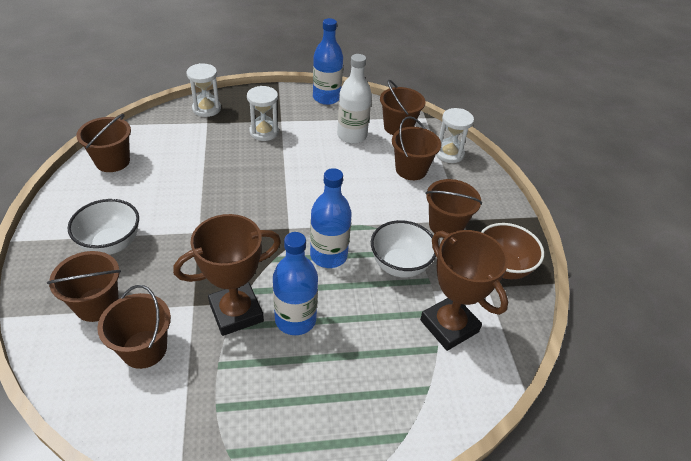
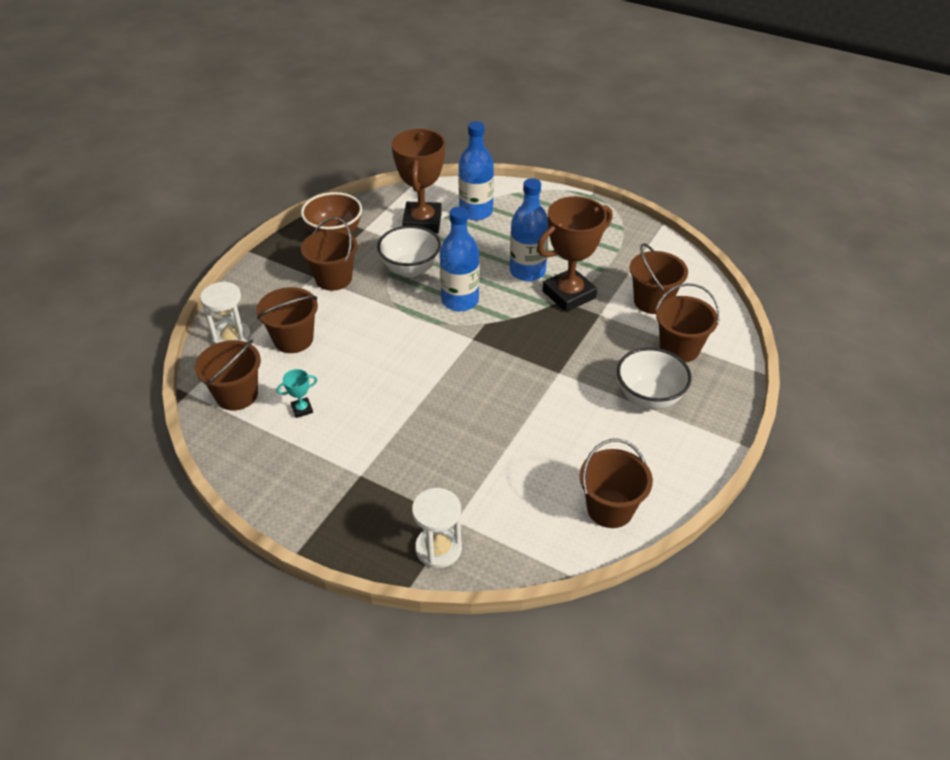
camera: 140 degrees left, 0 degrees up
(236, 312) = (569, 294): brown trophy -> brown trophy turned 45 degrees counterclockwise
(264, 132) = (397, 466): white hourglass -> none
(326, 98) = (262, 486): blue bottle -> blue bottle (476, 212)
(352, 135) = (302, 409): white bottle -> turquoise trophy

